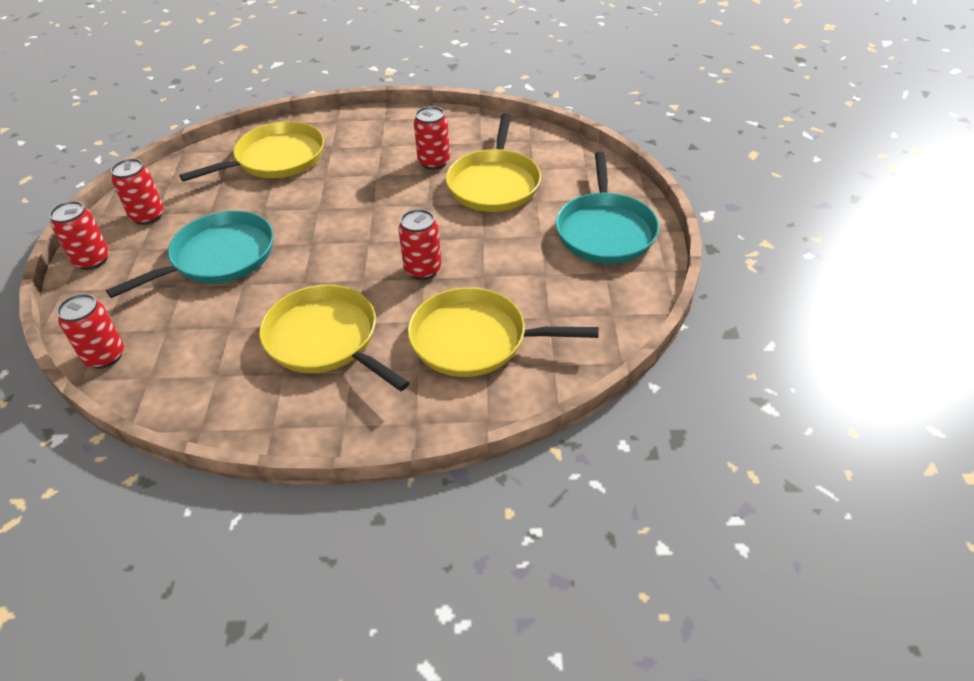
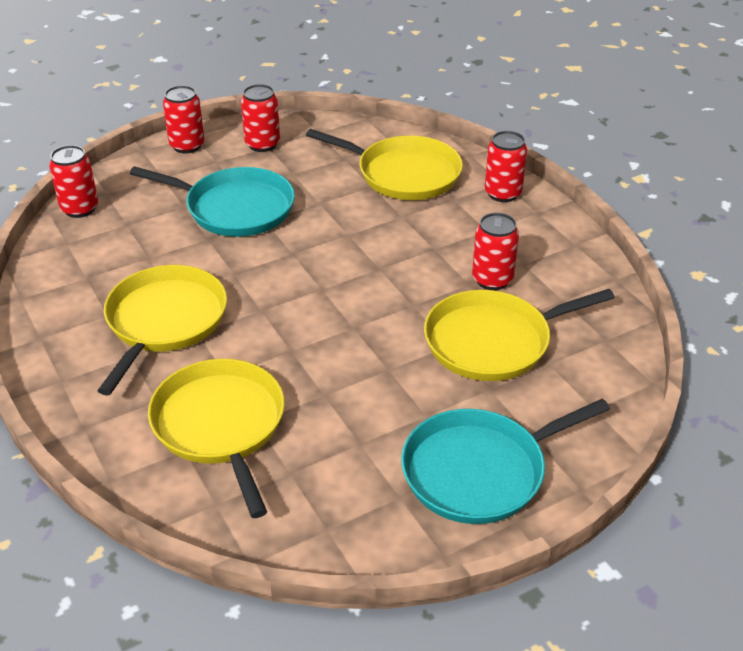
camera: 60 degrees right, 5 degrees down
(423, 269) = (304, 345): red can -> red can (503, 193)

